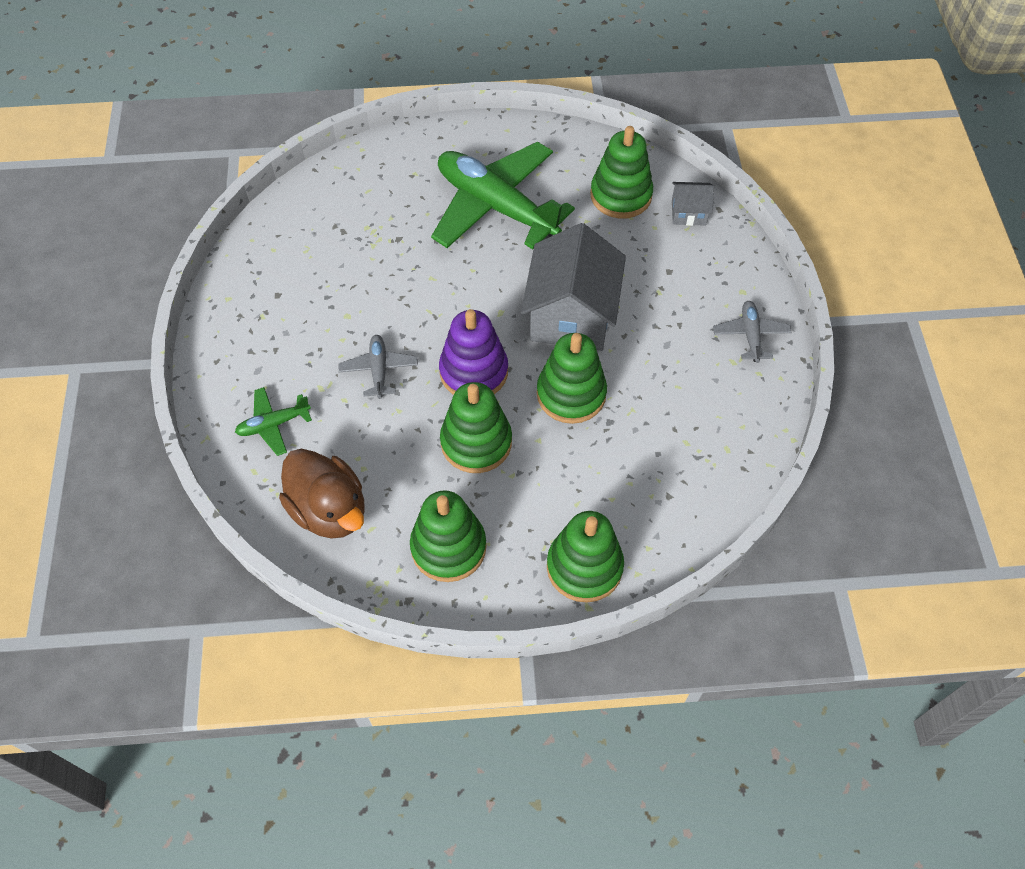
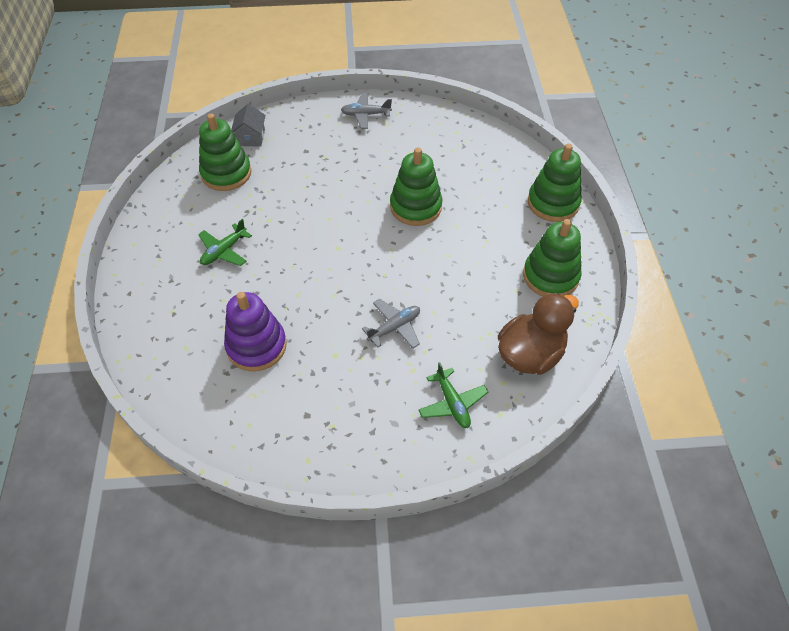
camera: 90 degrees left, 5 degrees down
(379, 370) = (394, 327): grey plane -> grey plane turned 150 degrees clockwise
(474, 372) = (396, 264): purple stacking toy -> purple stacking toy (256, 346)
(476, 442) = (460, 261): green stacking toy -> none
(496, 206) = (224, 251): green plane -> green plane, size x0.44
(571, 315) = (343, 205): grey house -> none

